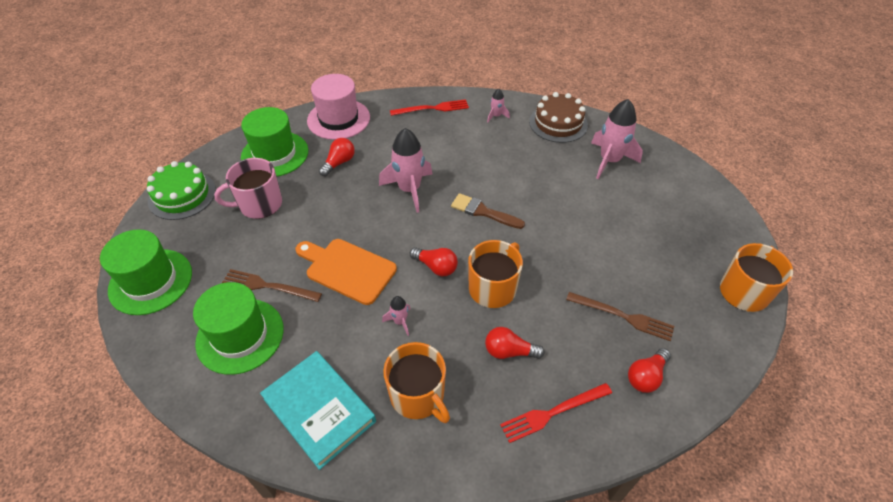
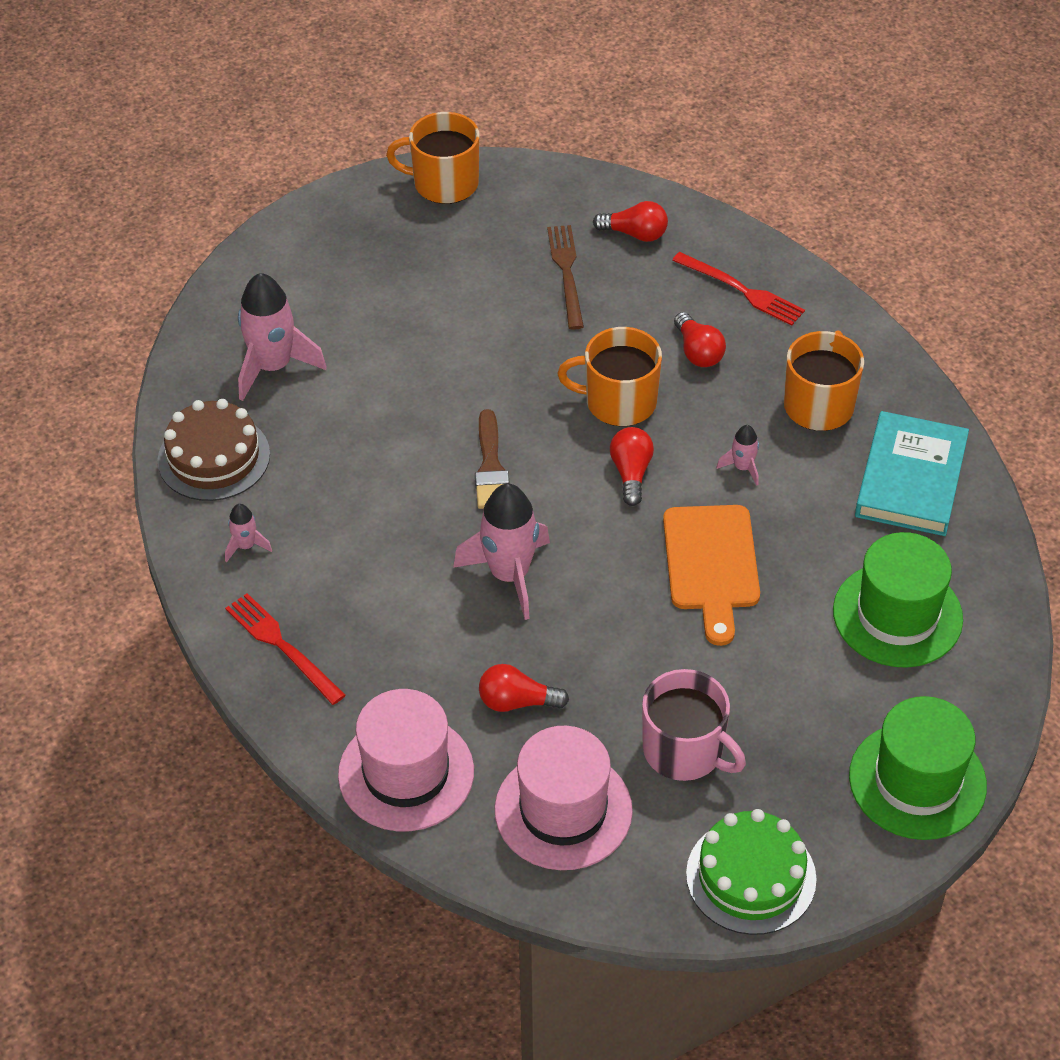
camera: 120 degrees left, 0 degrees up
(268, 286) = (808, 635): brown fork -> none
(275, 154) = (563, 810): green hat -> pink hat

